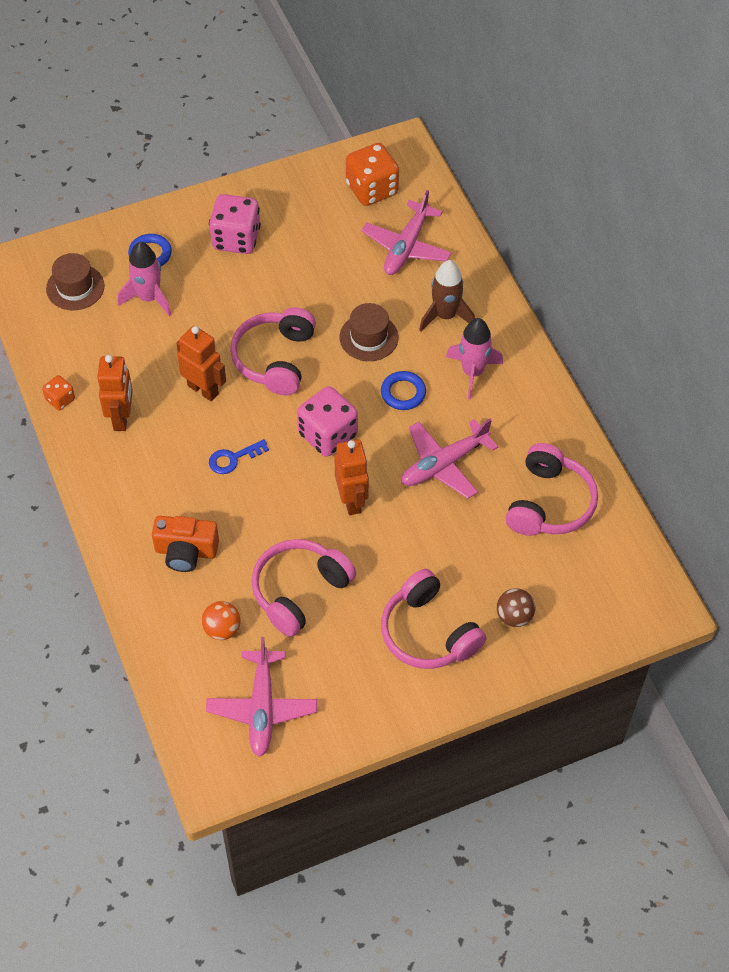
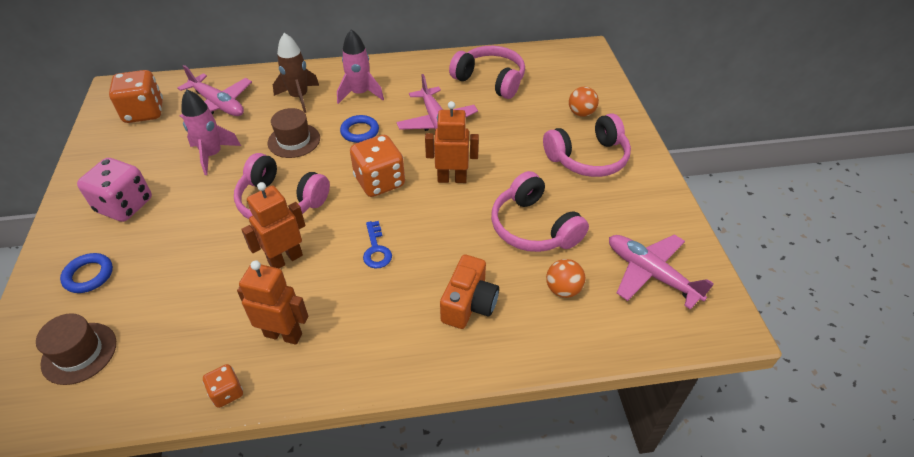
camera: 75 degrees left, 10 degrees down
(149, 298) = (144, 285): pink rocket -> pink rocket (213, 155)
(262, 708) = (650, 273): pink plane -> pink plane turned 150 degrees counterclockwise
(327, 435) = (379, 182): pink dice -> orange dice
(514, 616) = (581, 113): brown ball -> orange ball

